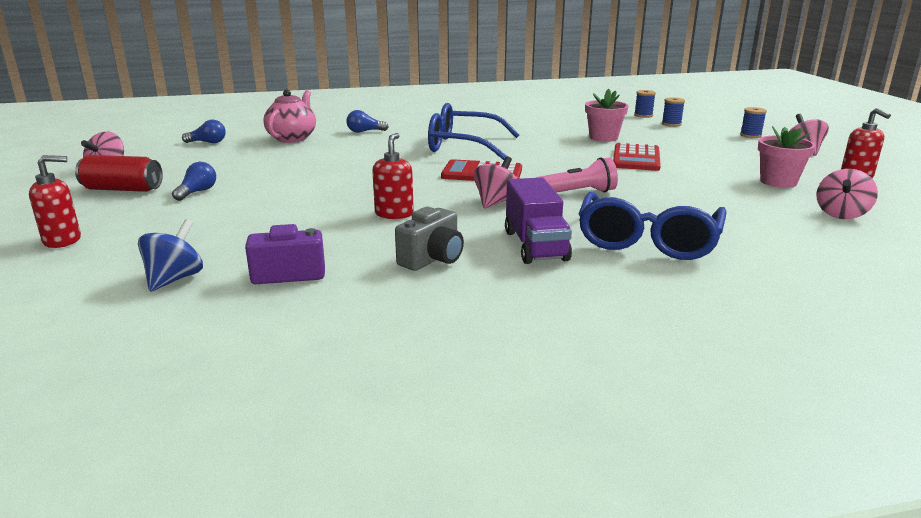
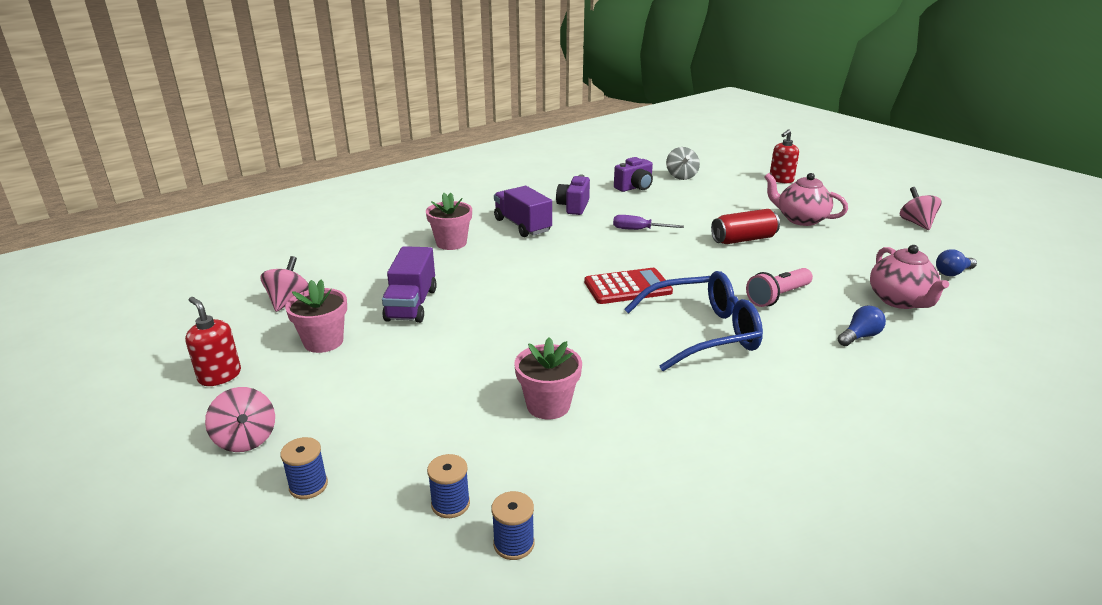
camera: 155 degrees right, 5 degrees up
(122, 189) = (853, 211): red can -> red can (743, 239)
(175, 279) = (681, 176): blue spinning top -> grey spinning top
(197, 192) = (800, 219): blue light bulb -> pink teapot
(394, 214) = (638, 230): red soap dispenser -> purple screwdriver
(432, 259) = (573, 207): grey camera -> purple camera
(496, 202) = (580, 255): pink spinning top -> none
(577, 193) = (522, 279): pink flashlight -> pink flashlight (778, 297)
(636, 158) = (485, 355): red calculator -> none
(647, 240) = (451, 243): blue glasses -> pink flower pot
(699, 192) = (411, 304): none -> purple truck

